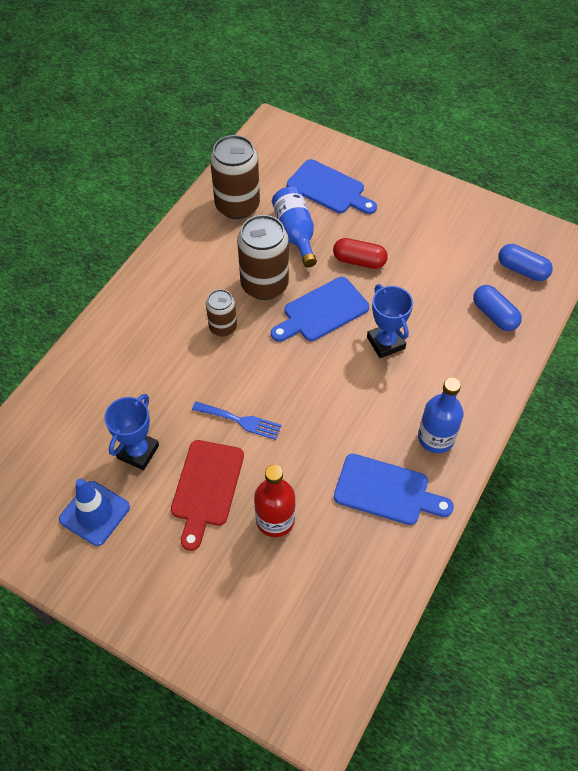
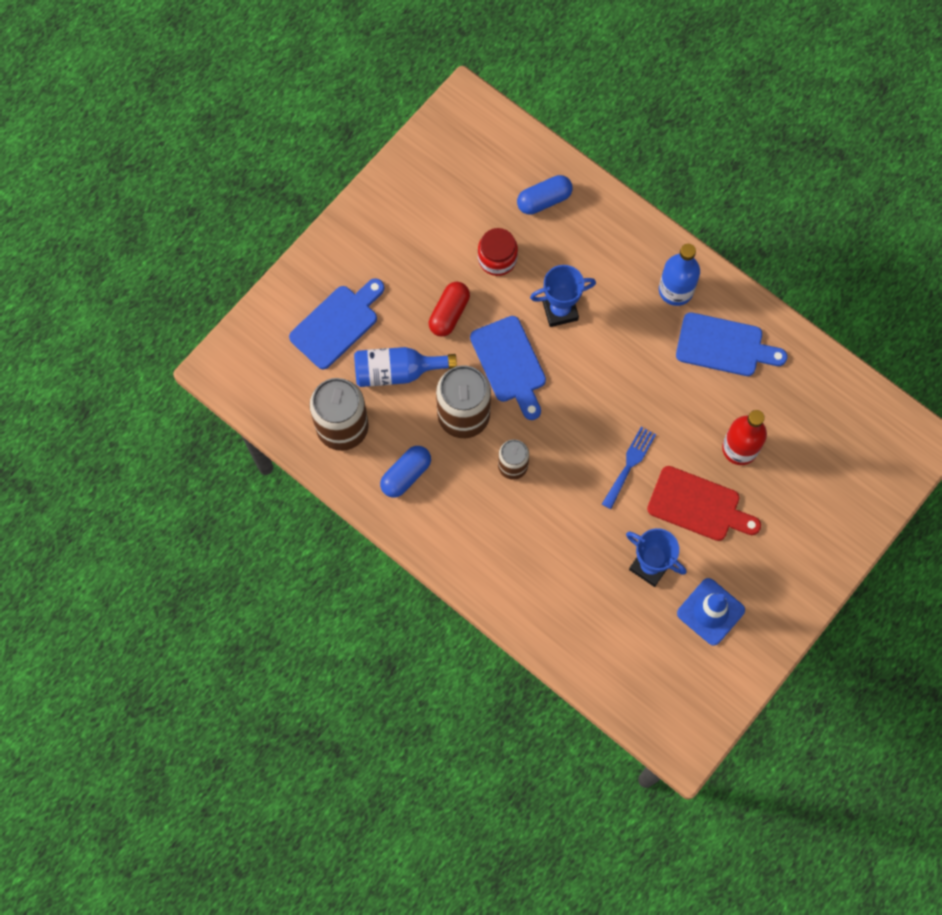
camera: 80 degrees left, 15 degrees up
(386, 491) = (724, 346): blue cutting board -> blue cutting board turned 75 degrees clockwise
(423, 288) = (497, 259): none -> red jar
(522, 270) = (491, 157): blue capsule -> blue capsule (406, 475)

